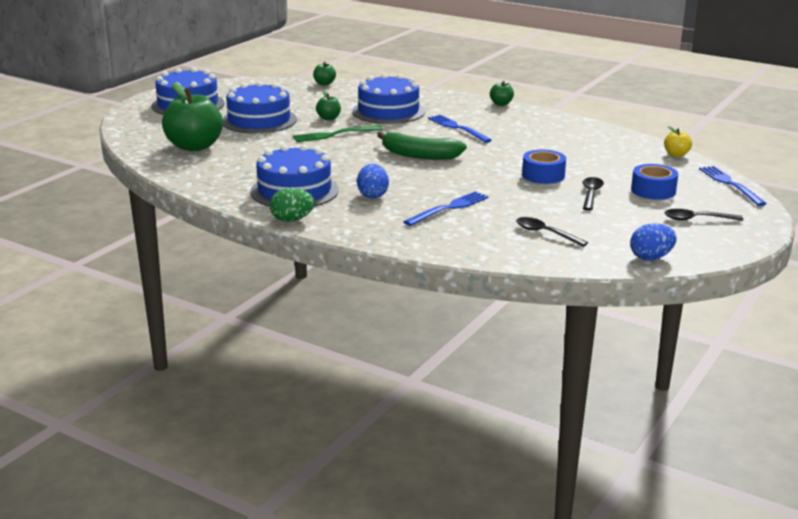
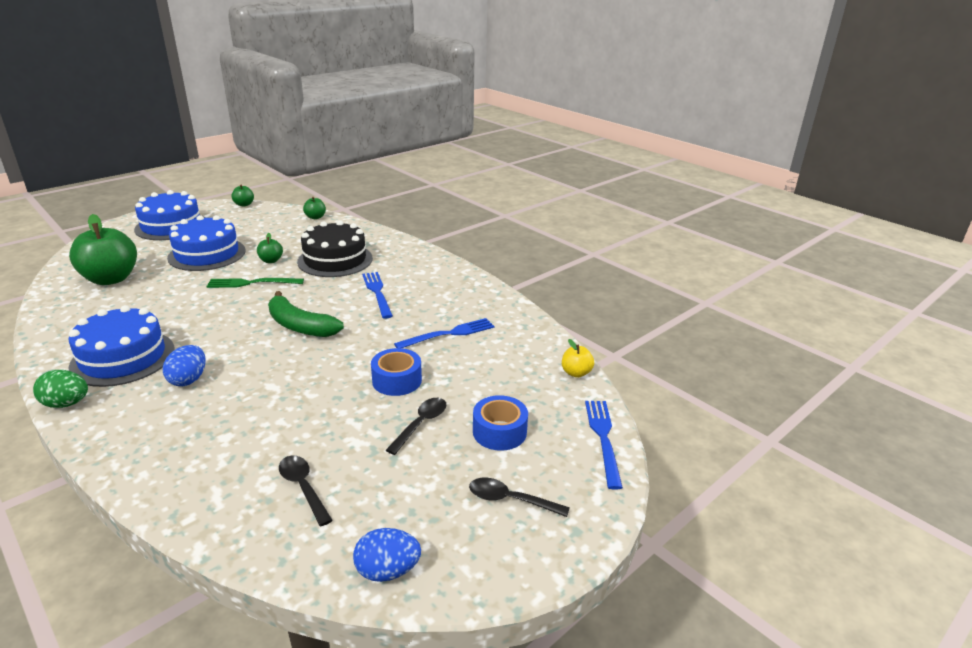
camera: 15 degrees right, 5 degrees up
(388, 111) = (335, 260): blue cake -> black cake
(449, 208) = (243, 417): blue fork -> blue fork (449, 334)
(501, 104) = (452, 266): green apple -> green apple (244, 204)

